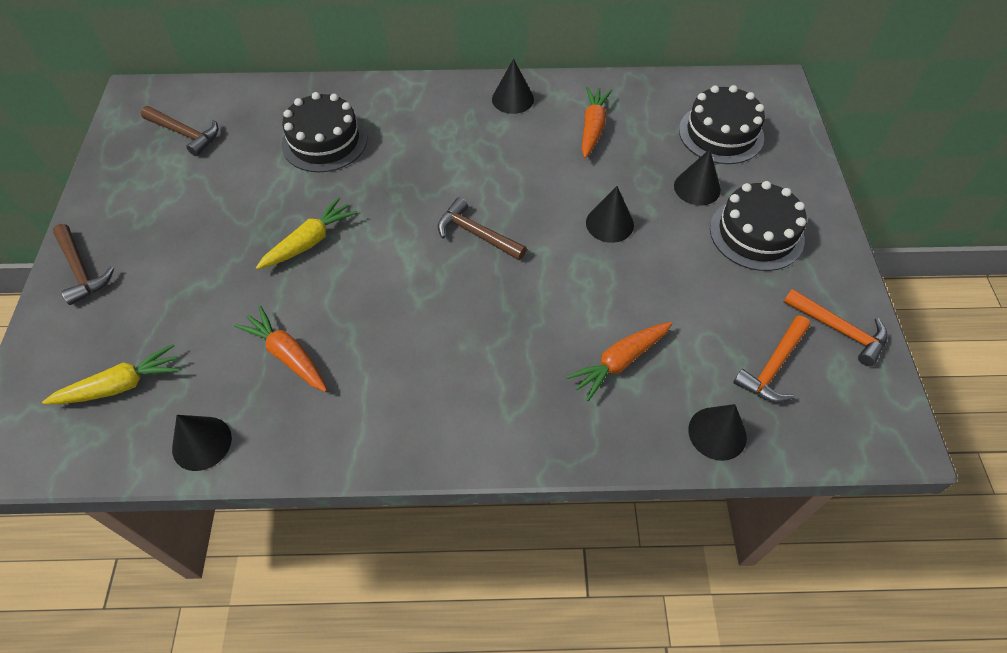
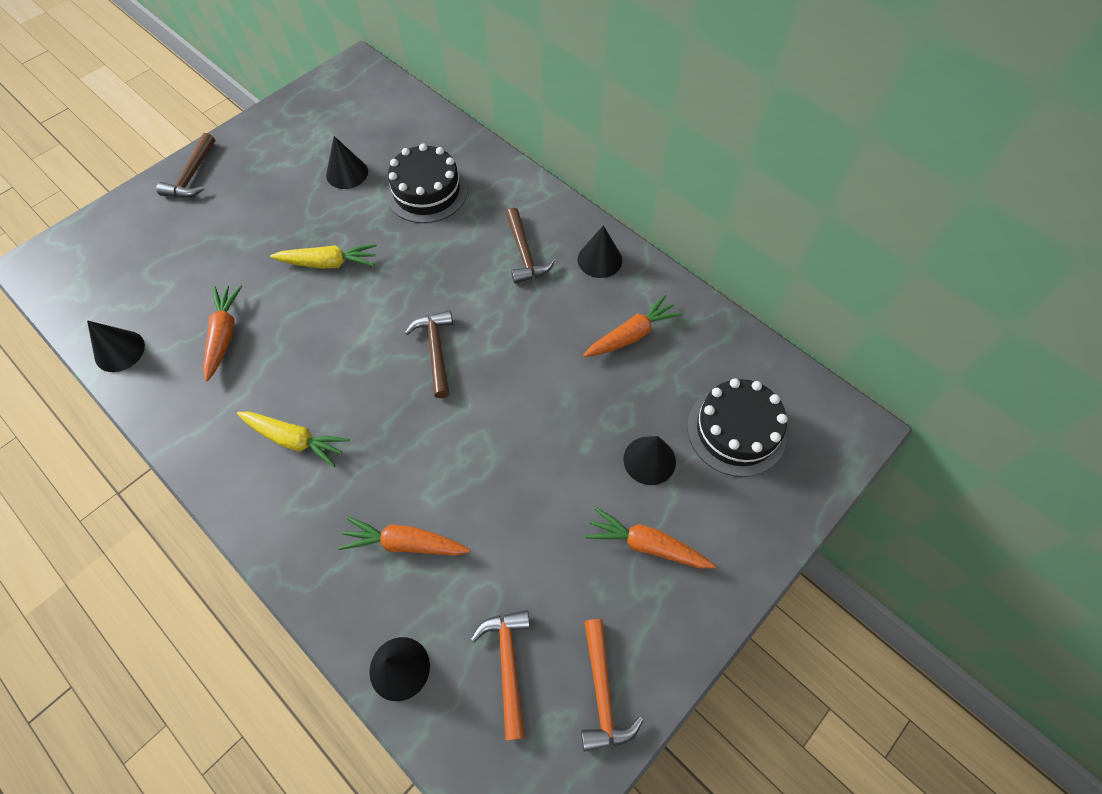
camera: 45 degrees right, 5 degrees up
(121, 385) = (127, 273): yellow carrot -> yellow carrot (295, 440)
(185, 134) = (351, 119): brown hammer -> brown hammer (524, 254)
(609, 223) = (539, 428): black cone -> black cone (347, 173)
(756, 233) = (646, 545): black cake -> orange carrot
(773, 367) = (508, 664): orange hammer -> orange hammer turned 90 degrees clockwise

